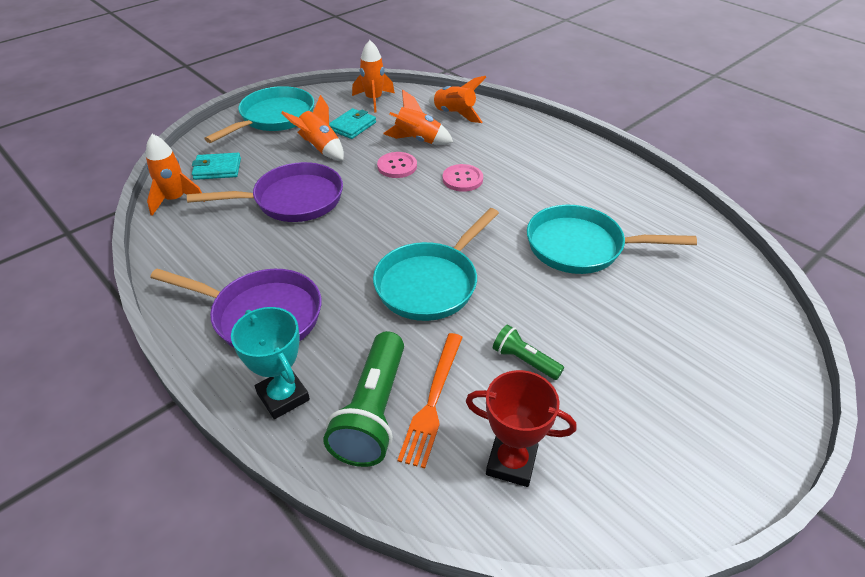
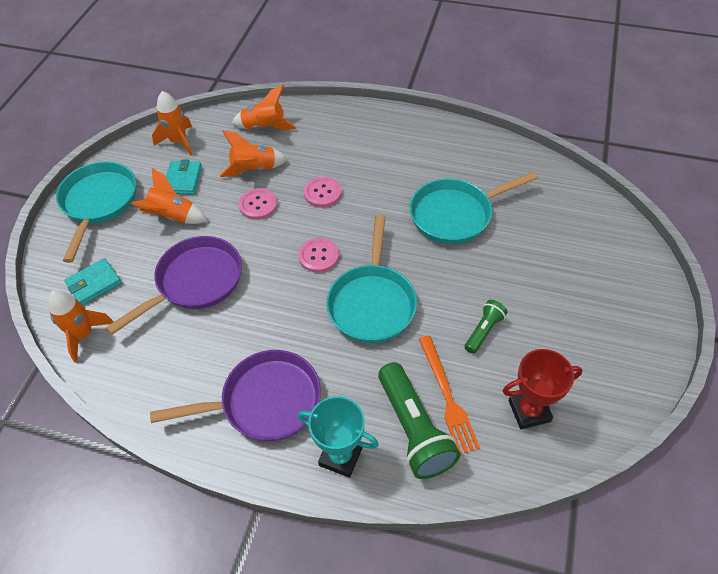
camera: 30 degrees left, 10 degrees up
(414, 225) = (319, 256): none -> pink button
(524, 361) = (484, 331): green flashlight -> green flashlight turned 120 degrees clockwise

